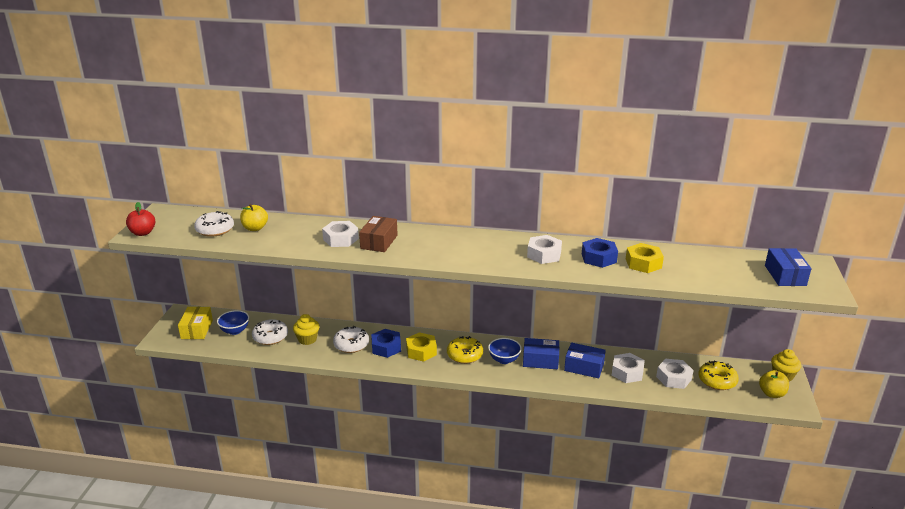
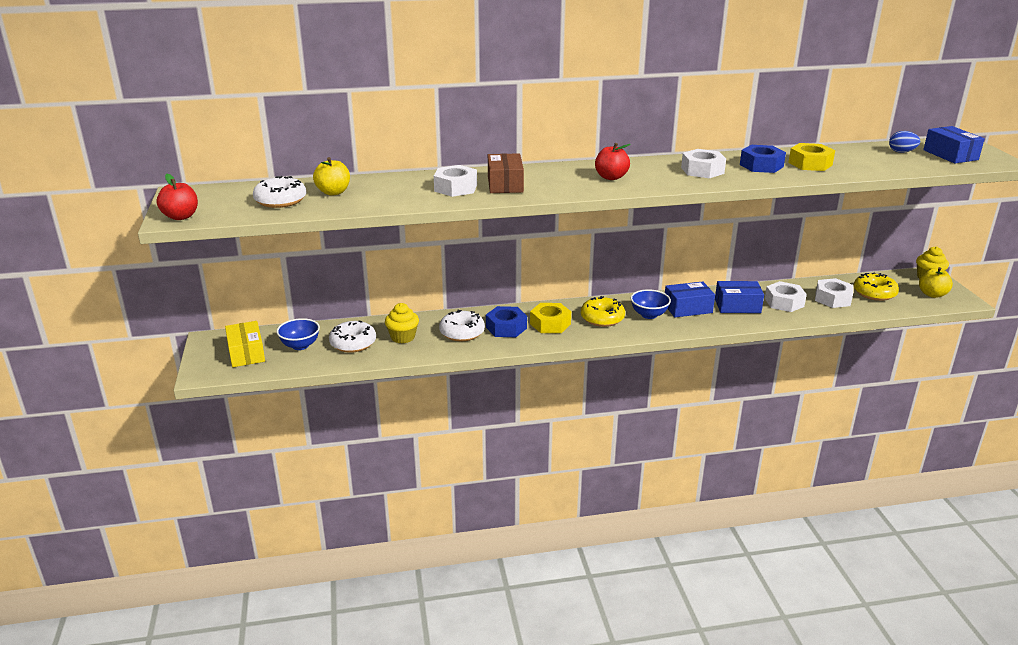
camera: 20 degrees left, 0 degrees up
(464, 249) = (611, 177): none -> red apple
(741, 264) = (901, 152): none -> blue egg

